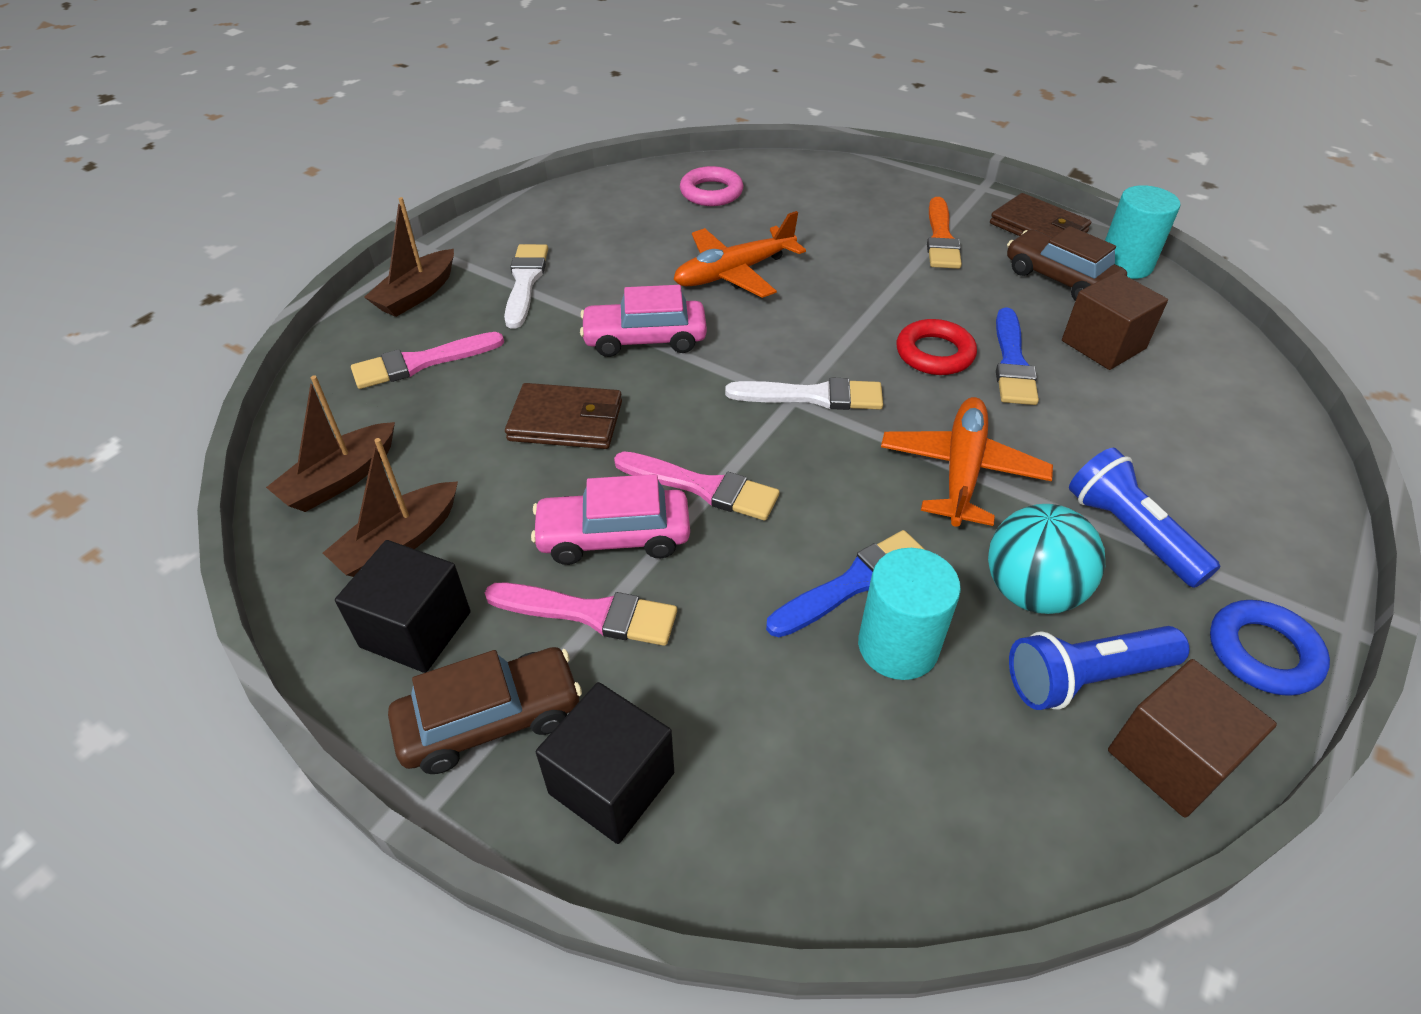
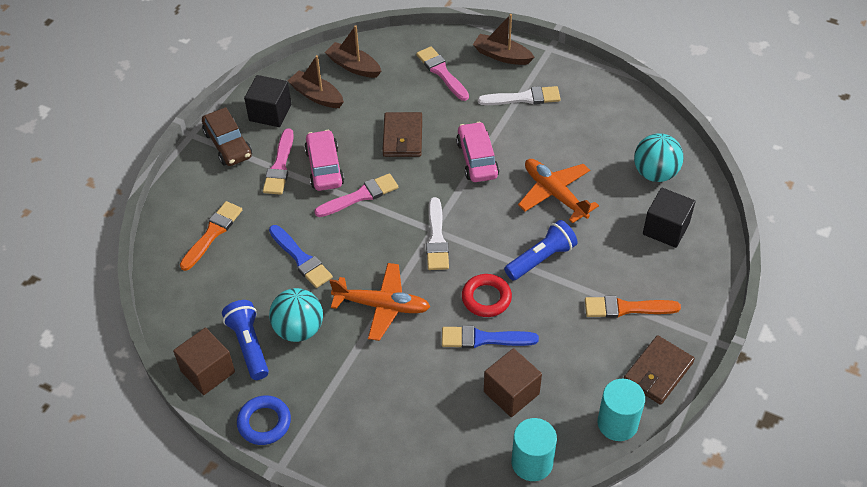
camera: 85 degrees right, 5 degrees up
(611, 783) = (200, 184): black cube -> black cube (666, 229)
(702, 487) = (360, 196): pink brush -> pink brush turned 135 degrees counterclockwise
(711, 192) = (655, 173): pink ring -> turquoise ball
(777, 753) = (212, 234): none -> orange brush
(898, 646) = (265, 275): turquoise cylinder -> turquoise cylinder (532, 462)
(1059, 279) = (587, 377): brown car -> none
(1129, 532) = (341, 379): blue flashlight -> blue flashlight (541, 258)

